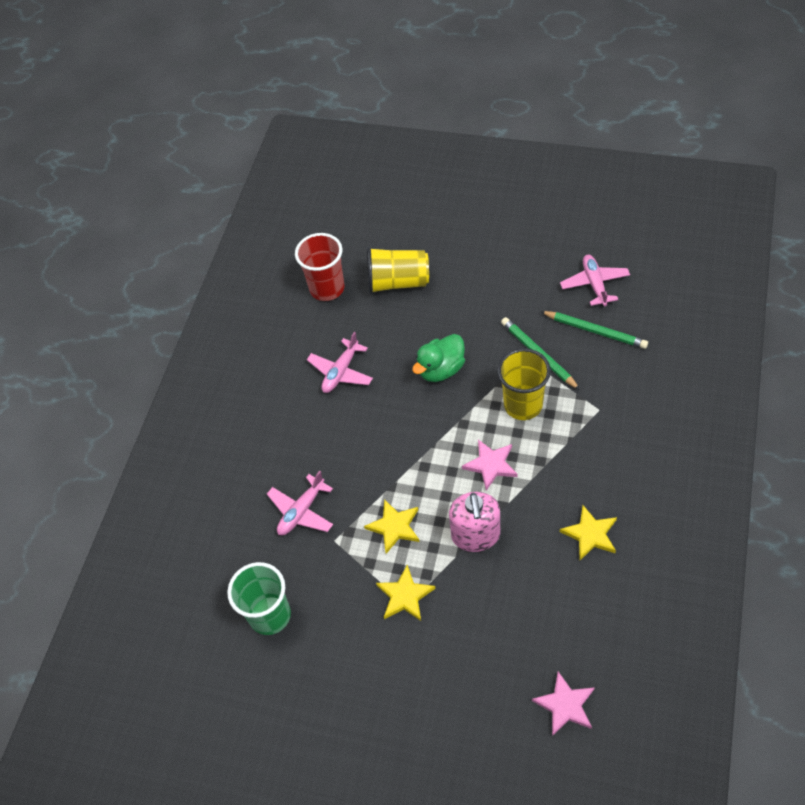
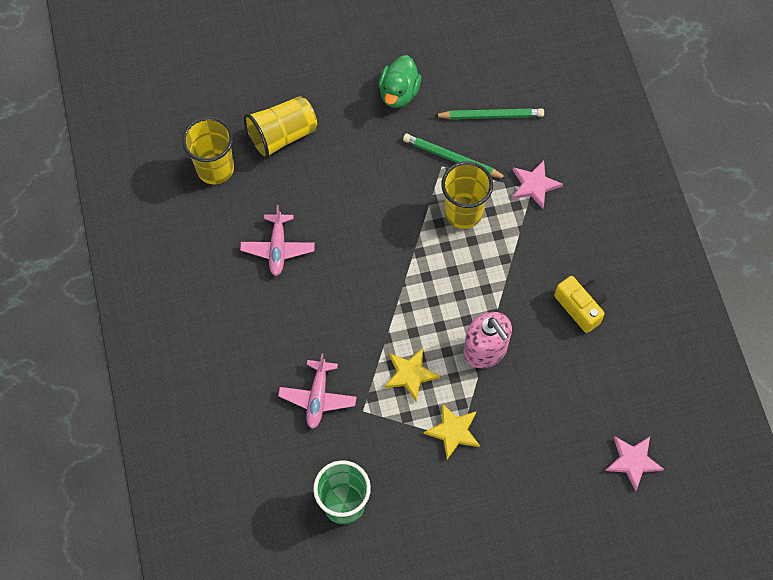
camera: 35 degrees left, 10 degrees up
(327, 288) = (215, 169): red cup -> yellow cup
(441, 369) = (371, 208): green duck -> green duck (398, 93)
(491, 465) = (464, 280): pink star -> pink star (534, 185)
(590, 534) = (580, 307): yellow star -> yellow camera
(594, 284) = (467, 69): pink plane -> none

